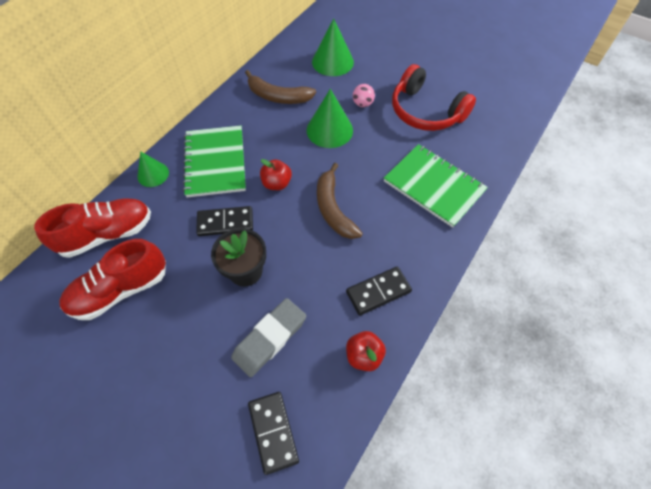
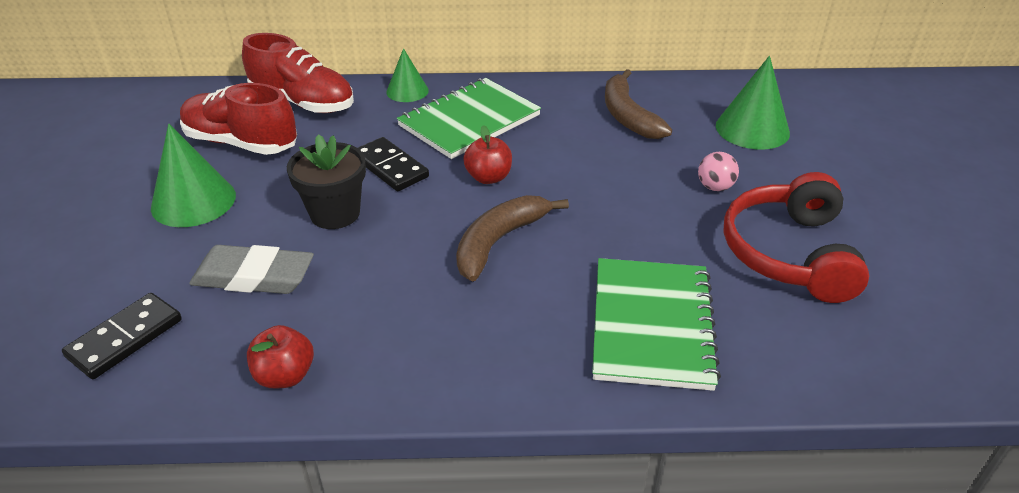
camera: 55 degrees right, 20 degrees down
(329, 130) = (628, 179): green cone -> green cone (193, 201)
(378, 291) = (401, 345): black domino -> none

